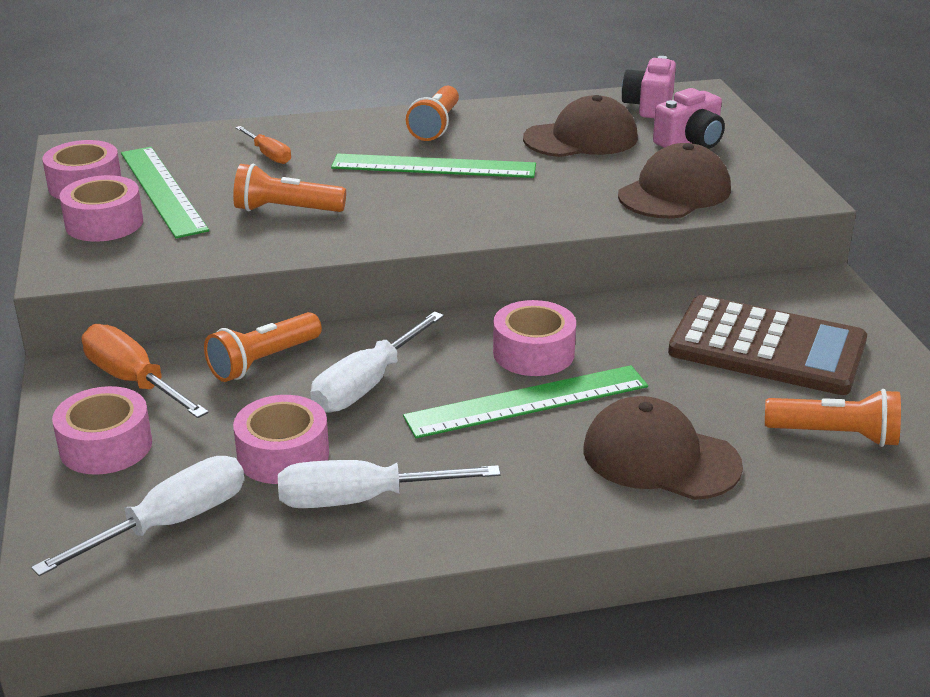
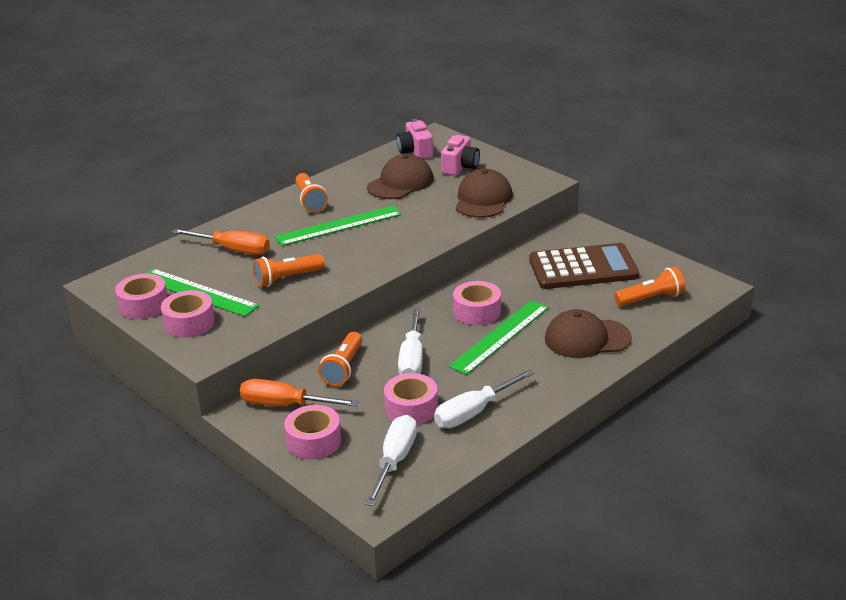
camera: 30 degrees left, 0 degrees up
(268, 155) = (233, 250): orange screwdriver -> orange screwdriver, size x1.69

